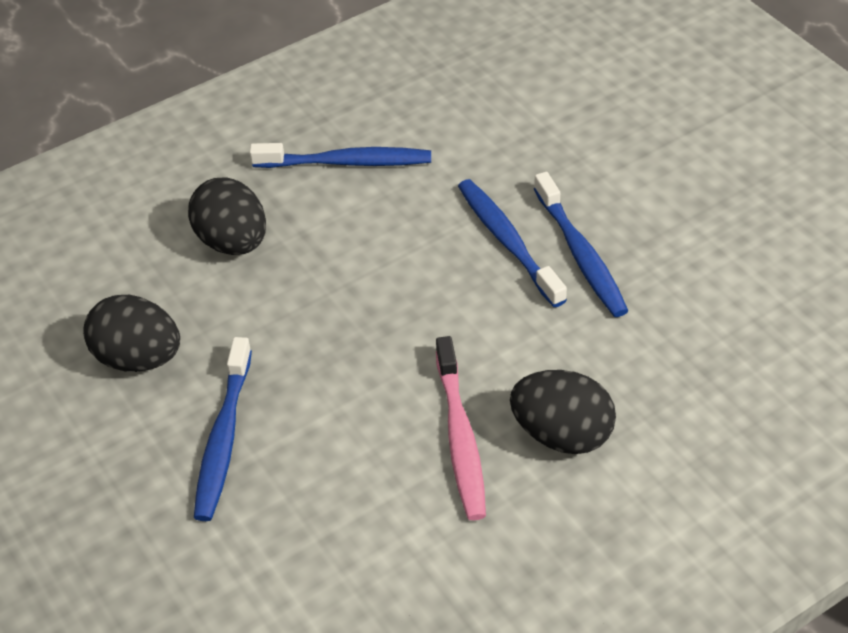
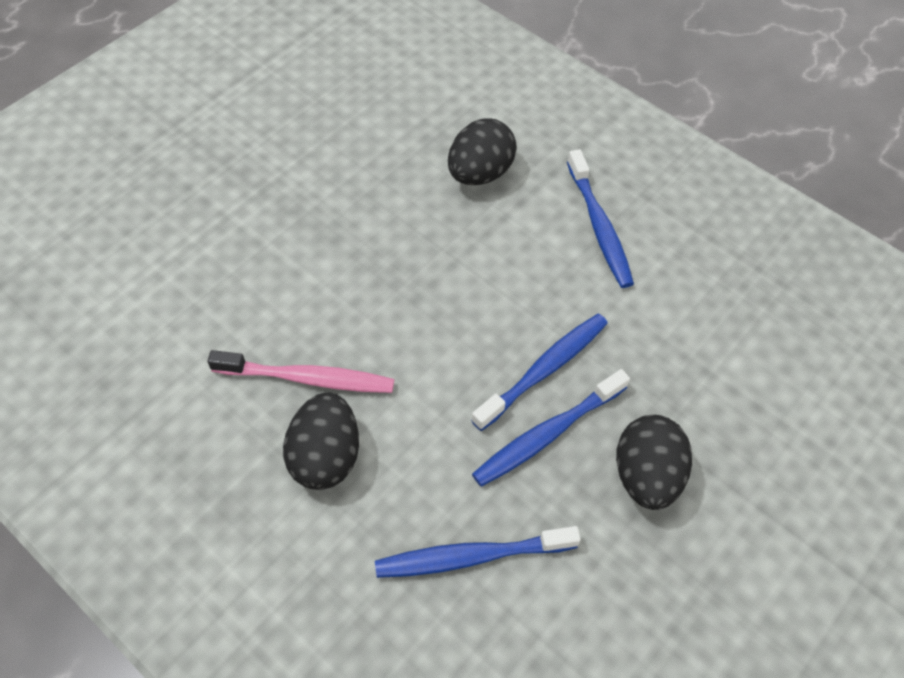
camera: 70 degrees right, 10 degrees up
(138, 358) = (345, 149): black egg -> black egg (645, 475)
(223, 438) = (279, 220): blue toothbrush -> blue toothbrush (471, 556)
(460, 438) = (308, 378): pink toothbrush -> pink toothbrush turned 150 degrees counterclockwise

